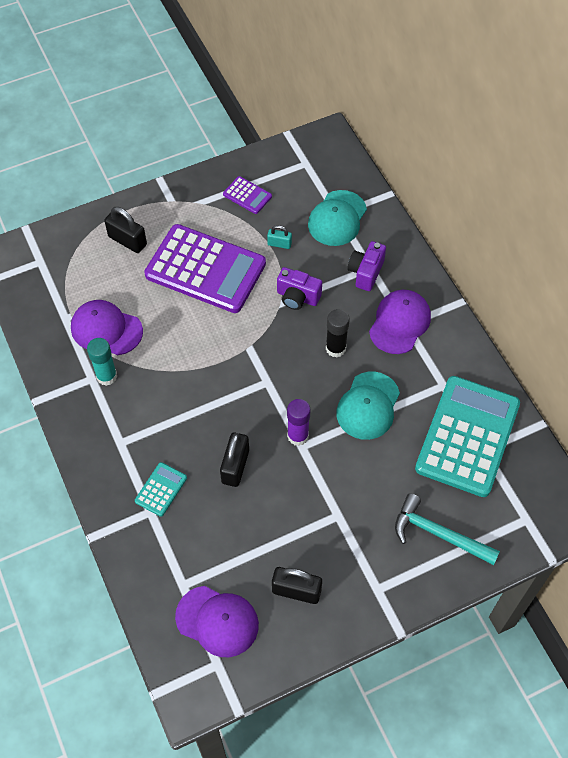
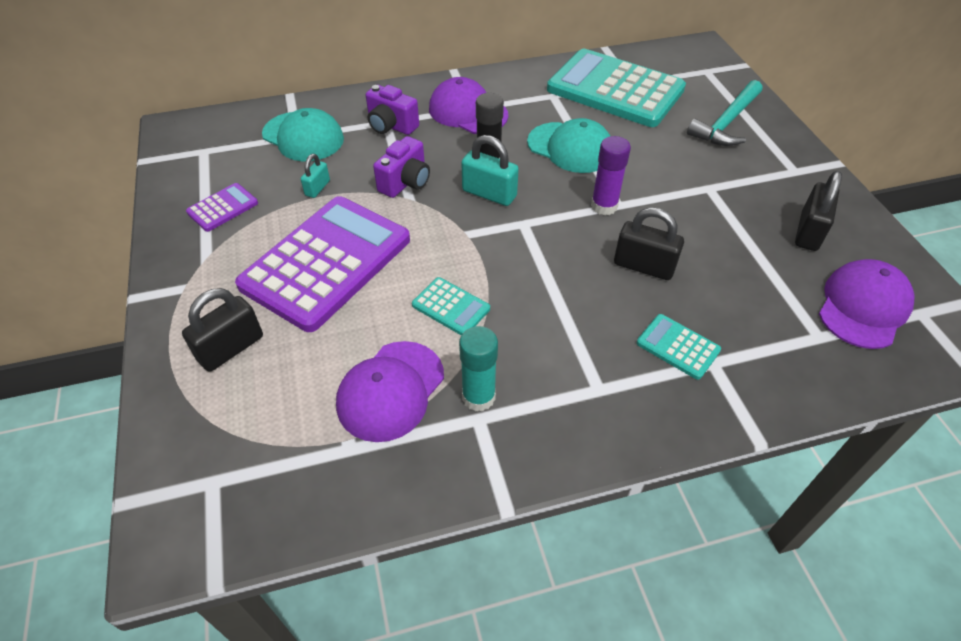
camera: 80 degrees left, 10 degrees down
(177, 349) = (451, 307): none -> turquoise calculator
(296, 354) = (489, 193): none -> turquoise padlock

